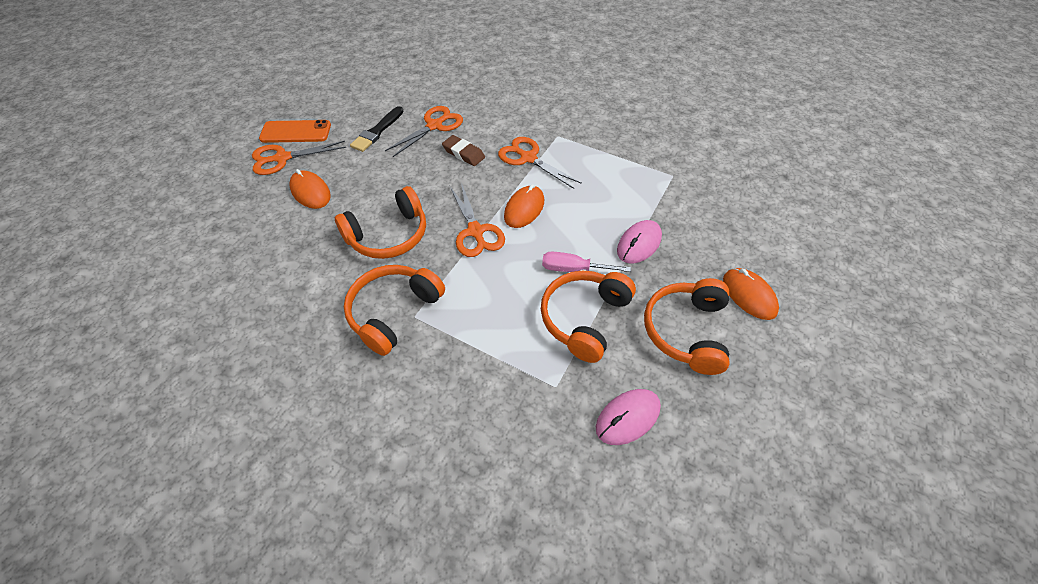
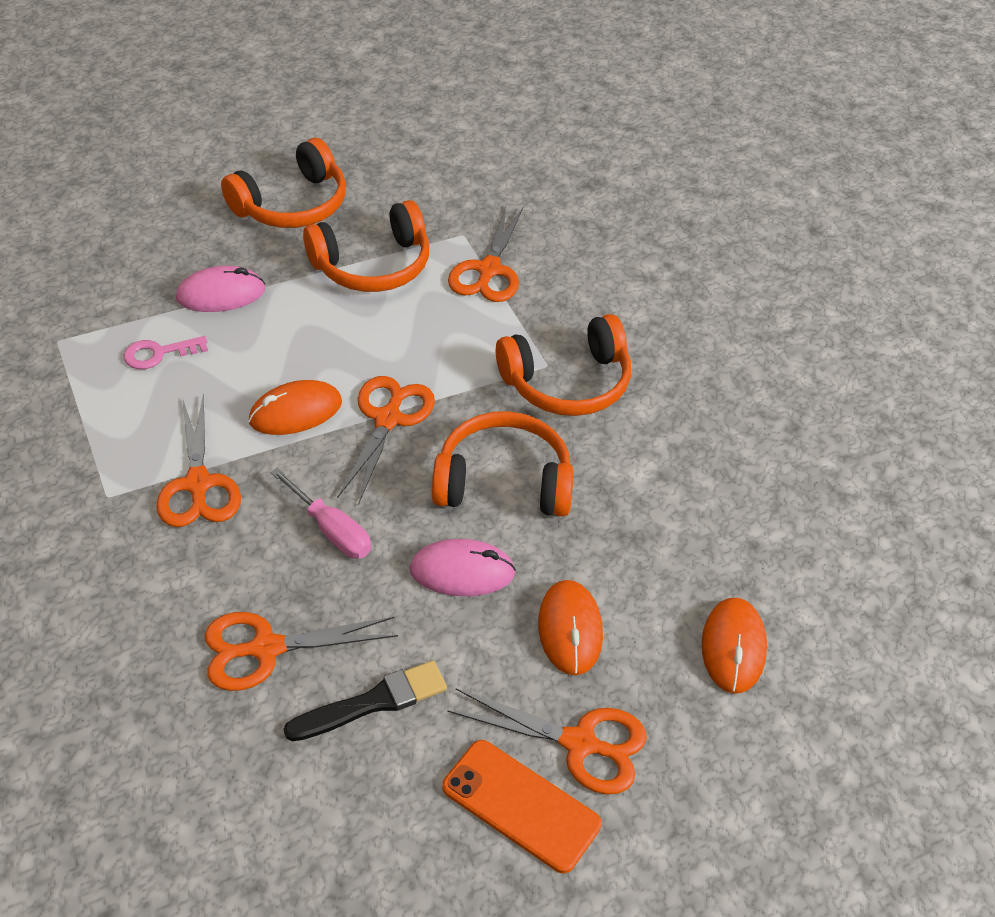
camera: 145 degrees left, 5 degrees down
(463, 153) = (279, 554): brown eraser -> none
(510, 366) = (489, 270): none -> orange scissors
(573, 269) = (326, 312): pink screwdriver -> pink screwdriver (332, 530)
(622, 196) = (158, 354): none -> pink key
(627, 417) = (426, 185): pink mouse -> pink mouse (462, 571)
(749, 295) = (190, 194): orange mouse -> orange mouse (733, 647)

